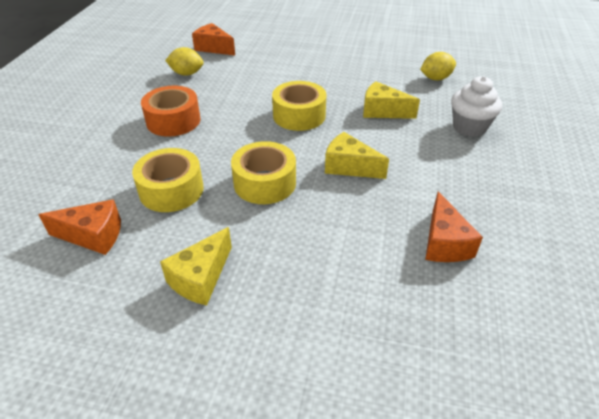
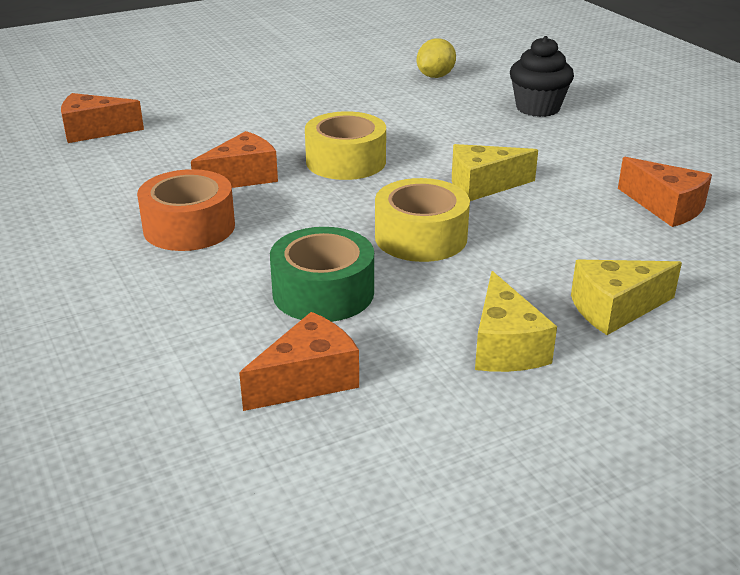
camera: 40 degrees left, 10 degrees down
(171, 190) = (323, 292): yellow tape -> green tape
(187, 74) = (108, 172): yellow lemon -> none
(236, 103) = (242, 177): none -> orange cheese
(382, 111) = (431, 124): yellow cheese -> yellow cheese (615, 309)
(469, 127) = (538, 108): white cupcake -> black cupcake

